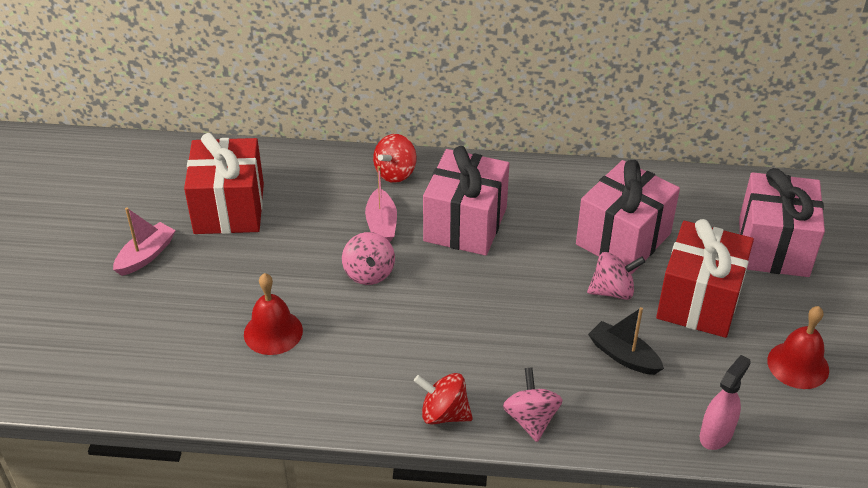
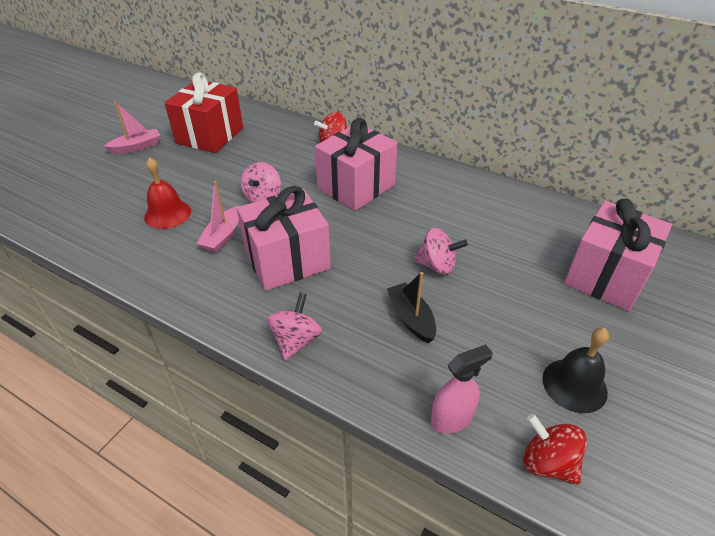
camera: 25 degrees right, 0 degrees up
(381, 224) = (297, 170): pink boat -> pink boat (223, 236)
(444, 414) = (232, 310): red spinning top -> red spinning top (547, 462)
(623, 239) = (472, 231): pink gift -> pink gift (287, 260)
(699, 301) = (508, 297): red gift -> none
(798, 365) = (574, 385): red bell -> black bell

